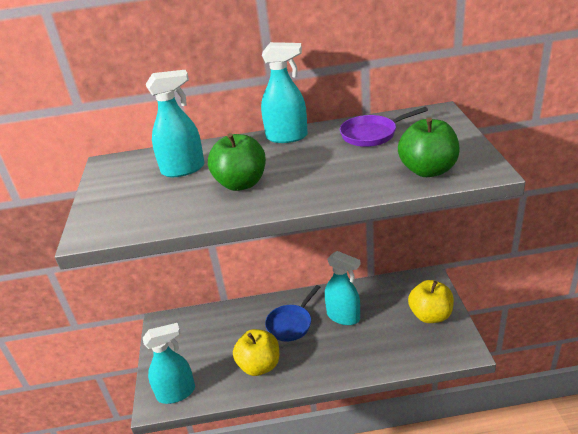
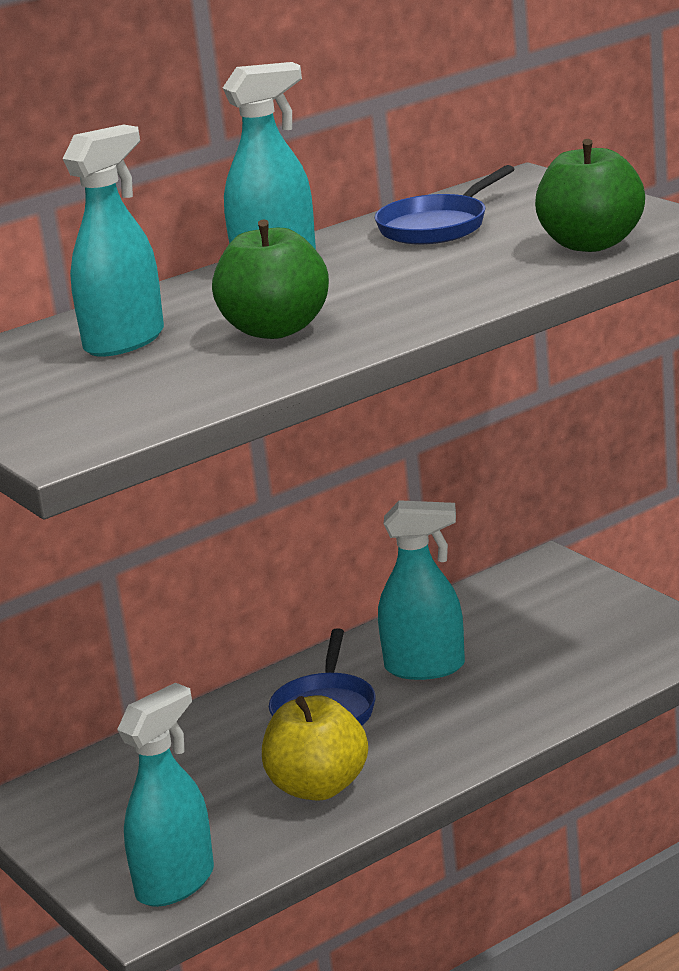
camera: 30 degrees left, 10 degrees down
(372, 134) = (437, 226): purple pan -> blue pan
(430, 315) = (593, 614): yellow apple -> none

